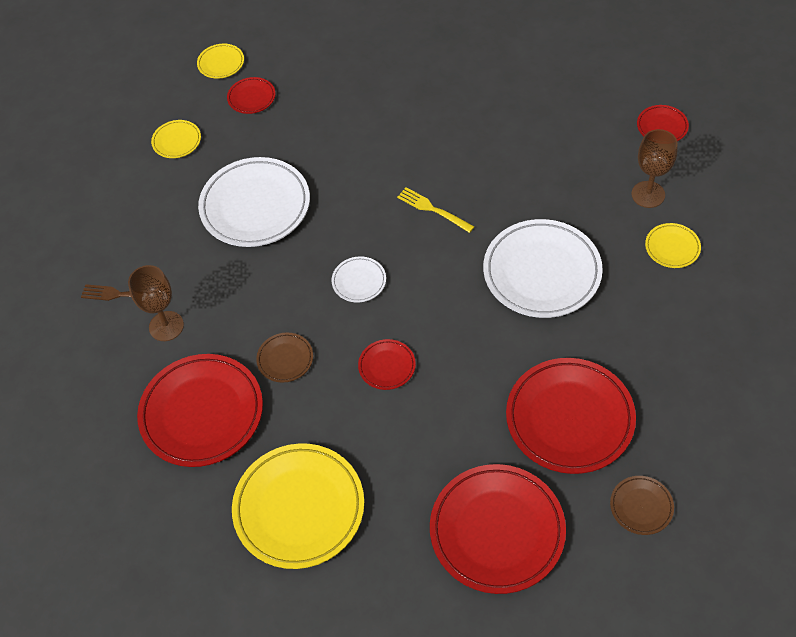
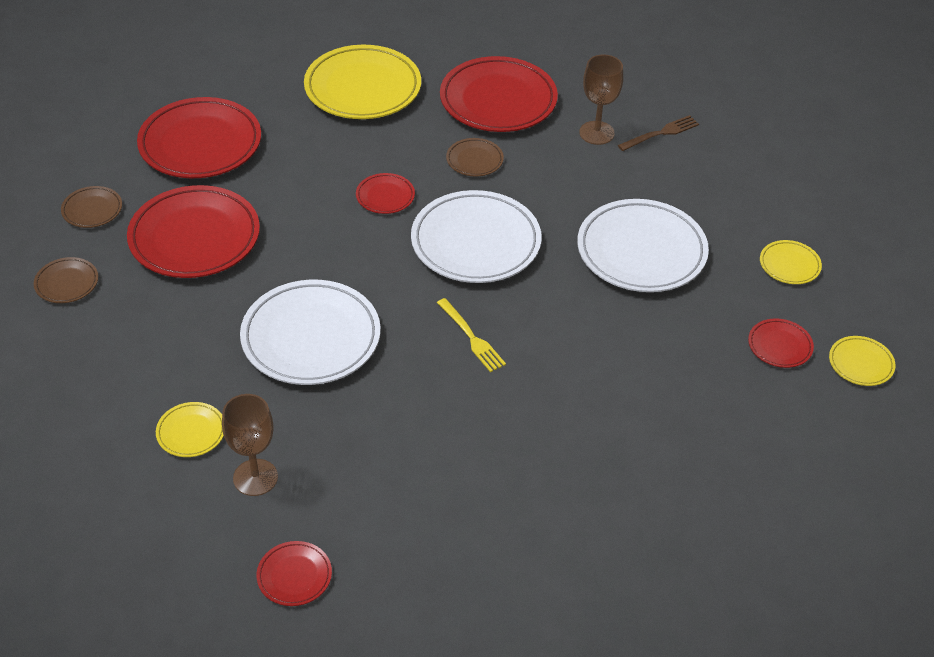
camera: 135 degrees right, 10 degrees down
(359, 281) = (475, 242): white plate -> white plate, size x2.14
(432, 209) = (472, 338): yellow fork -> yellow fork turned 60 degrees clockwise
(702, 433) = (67, 283): none -> brown plate

